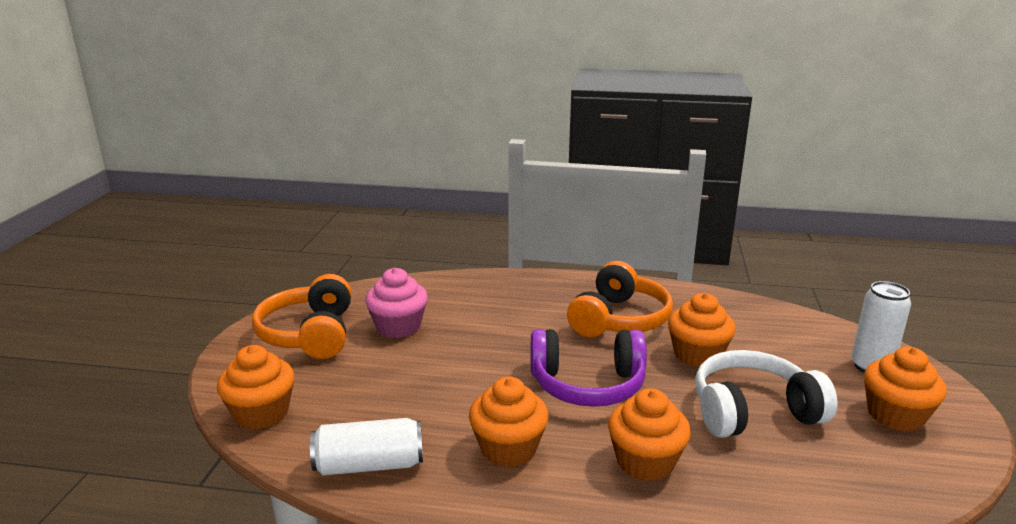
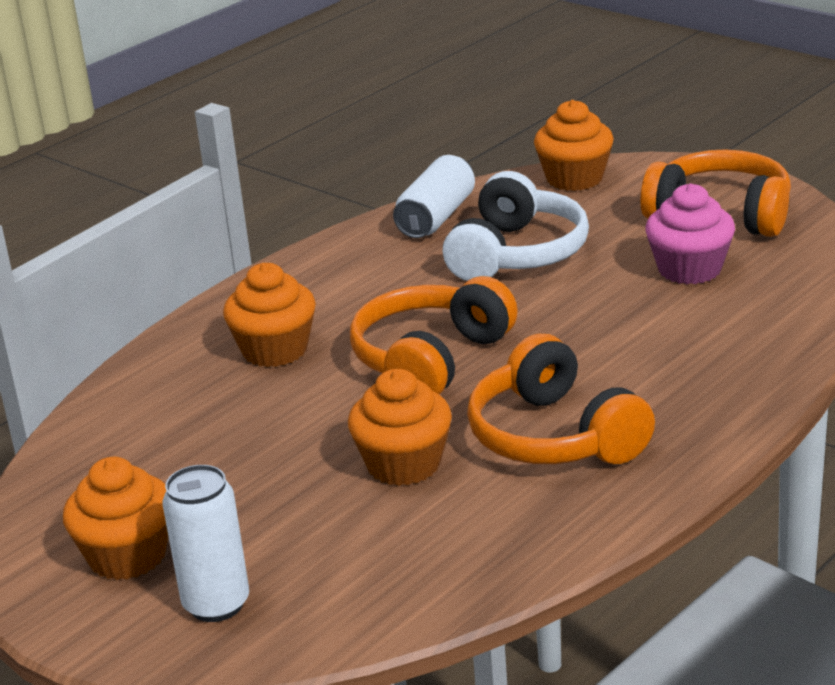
camera: 125 degrees right, 5 degrees up
(508, 448) = (380, 285): orange cupcake -> none
(587, 384) = (431, 359): purple headphones -> orange headphones
(753, 411) = (259, 451): white headphones -> white headphones (516, 254)

